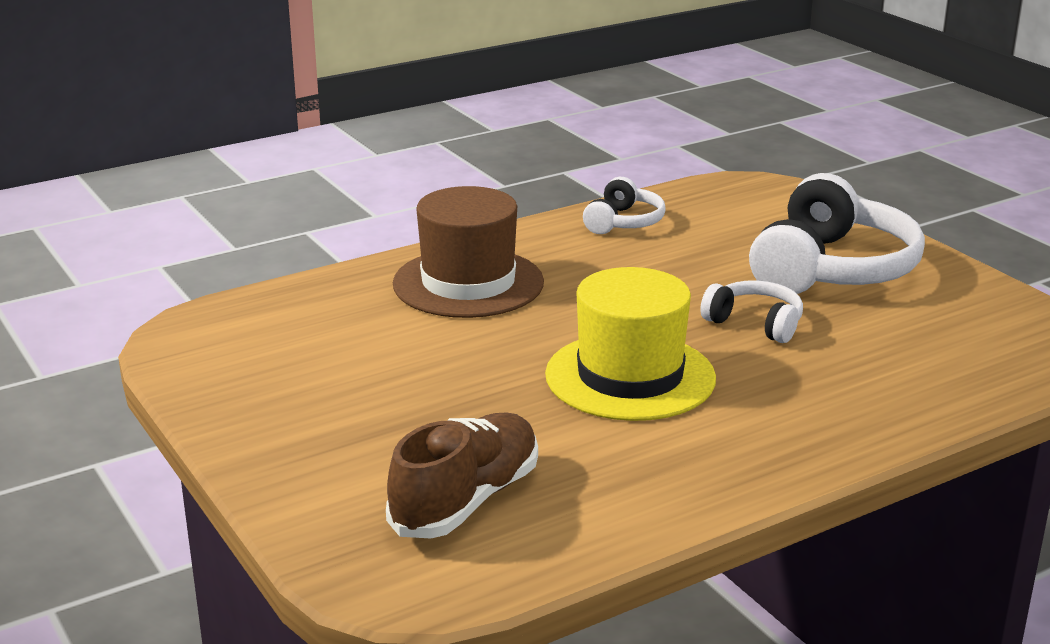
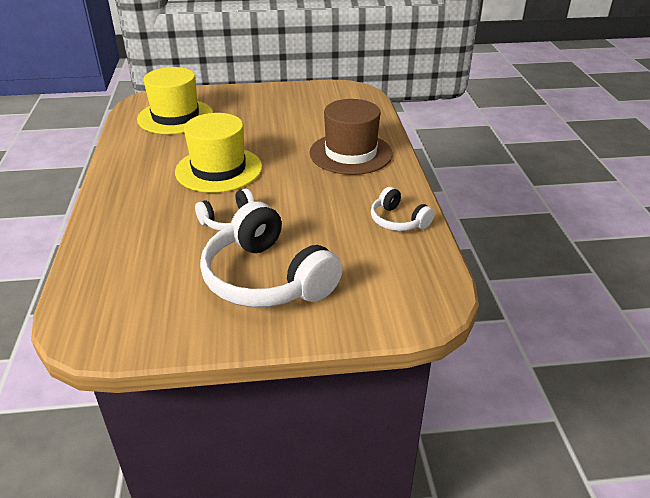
camera: 115 degrees right, 10 degrees up
(466, 500) = (175, 117): brown shoe -> yellow hat

